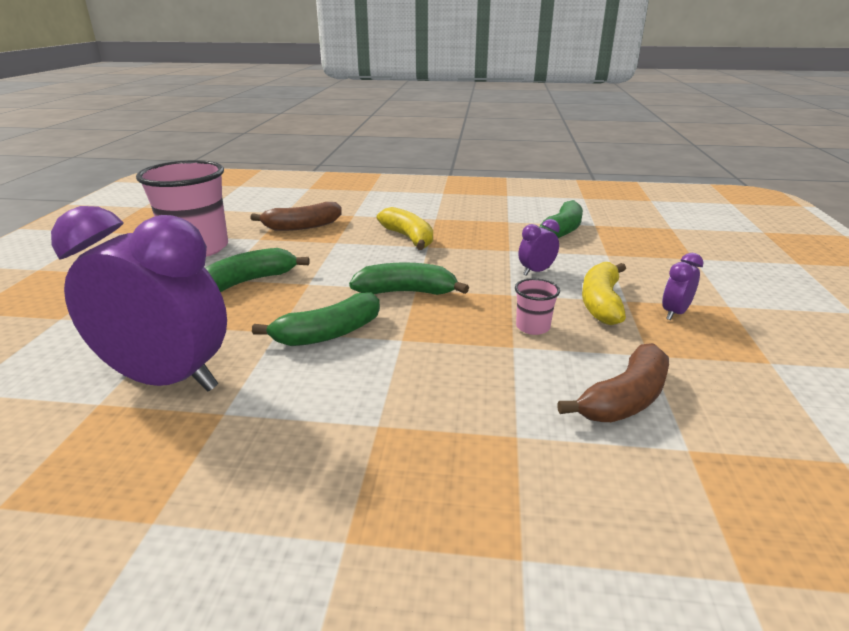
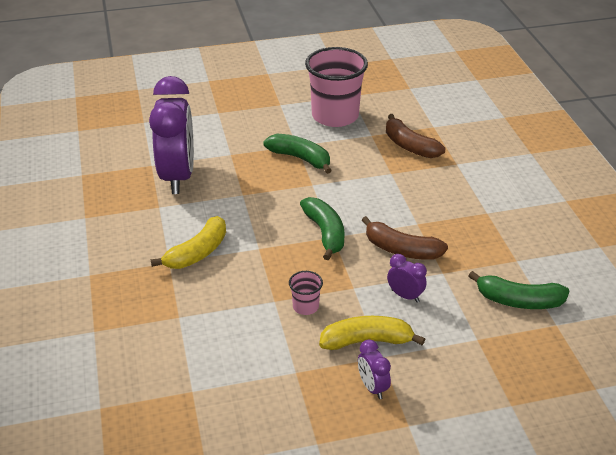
camera: 70 degrees right, 10 degrees up
(328, 334) = (250, 215): green banana -> none
(409, 238) = (427, 208): yellow banana -> yellow banana (197, 253)
(625, 399) = (232, 360): brown banana -> brown banana (401, 250)
(674, 313) = (372, 387): purple clock -> purple clock turned 135 degrees counterclockwise

